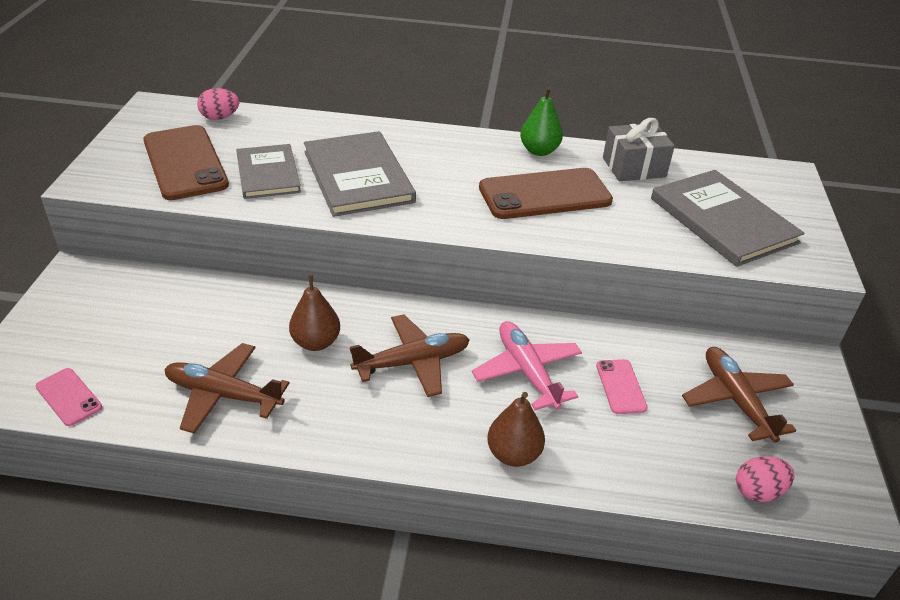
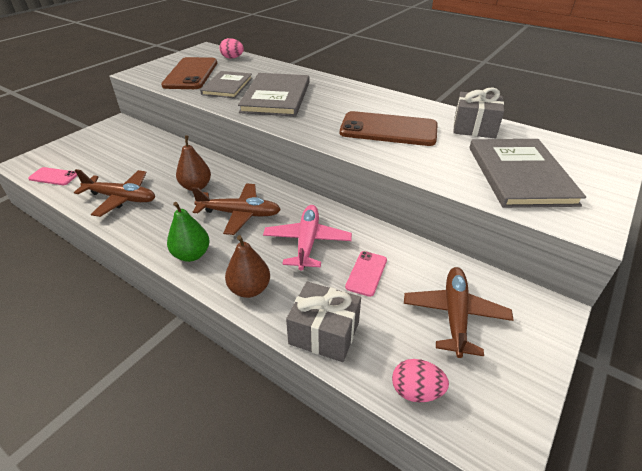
camera: 30 degrees right, 0 degrees up
(68, 397) = (53, 177): pink phone -> pink phone turned 60 degrees counterclockwise
(223, 395) = (122, 198): brown plane -> brown plane turned 150 degrees clockwise
(539, 151) = (410, 106): green pear -> green pear (191, 255)
(633, 471) = (324, 333): none -> grey gift

